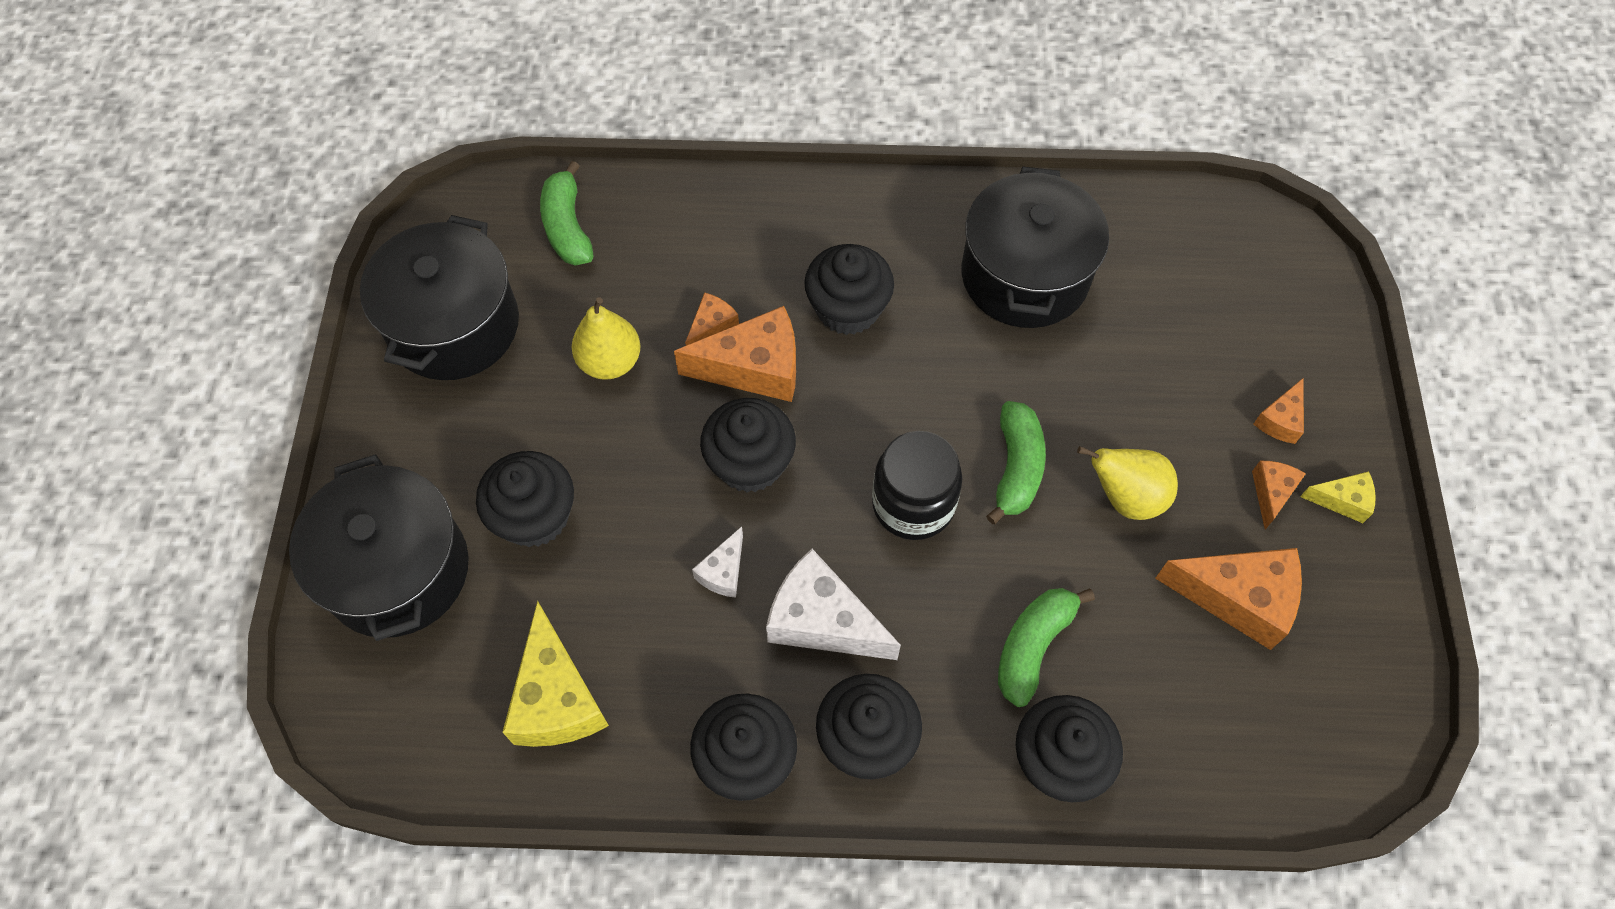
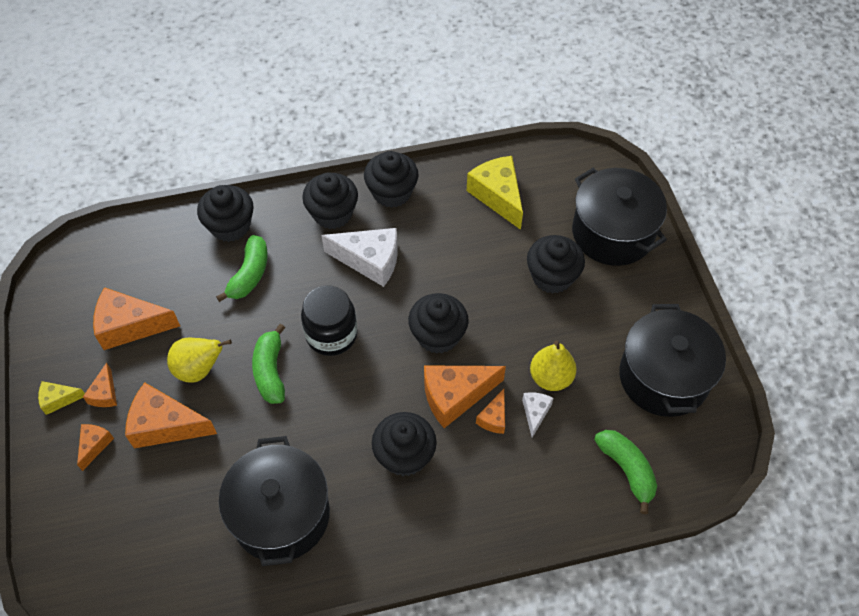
camera: 165 degrees right, 5 degrees down
(723, 571) = (433, 273): white cheese -> white cheese (535, 413)
(1177, 424) = (165, 425): none -> orange cheese

